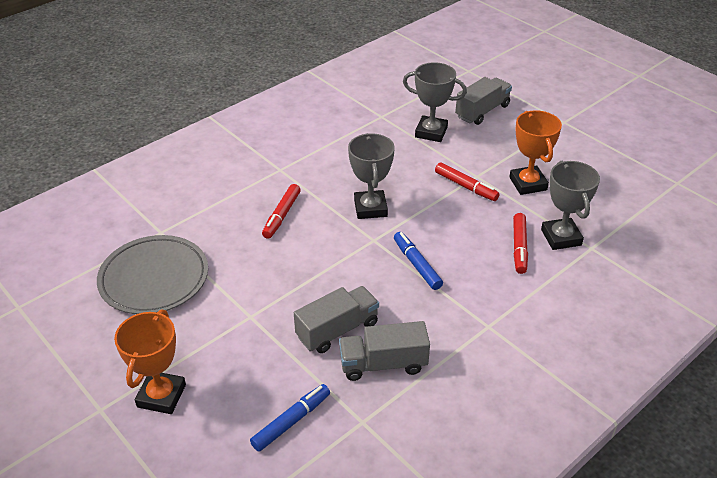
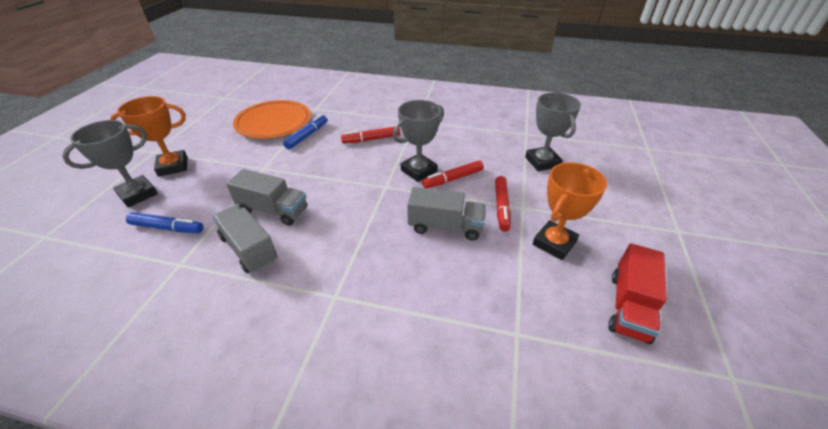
camera: 55 degrees right, 0 degrees up
(154, 278) = (274, 123): grey plate -> orange plate
(417, 265) = (377, 220): blue marker -> blue marker (307, 136)
(482, 111) = (609, 176): grey truck -> grey truck (445, 226)
(519, 247) = (460, 274): red marker -> red marker (453, 179)
(561, 237) = (506, 300): grey trophy -> grey trophy (138, 194)
(606, 187) = (629, 306): none -> red truck

